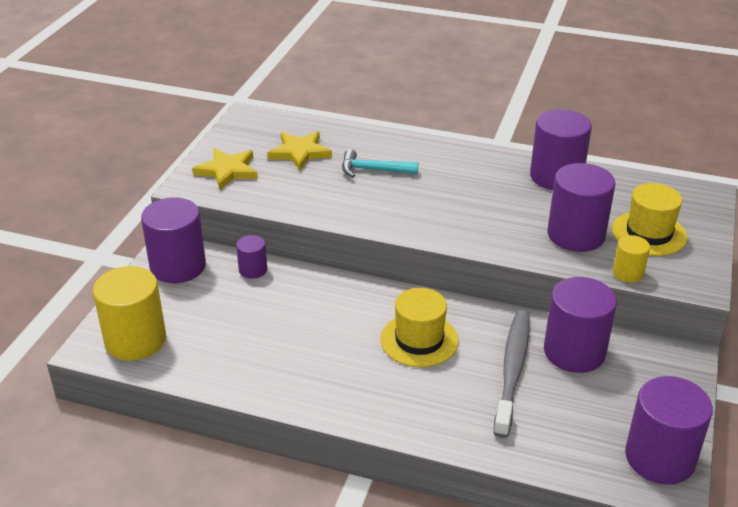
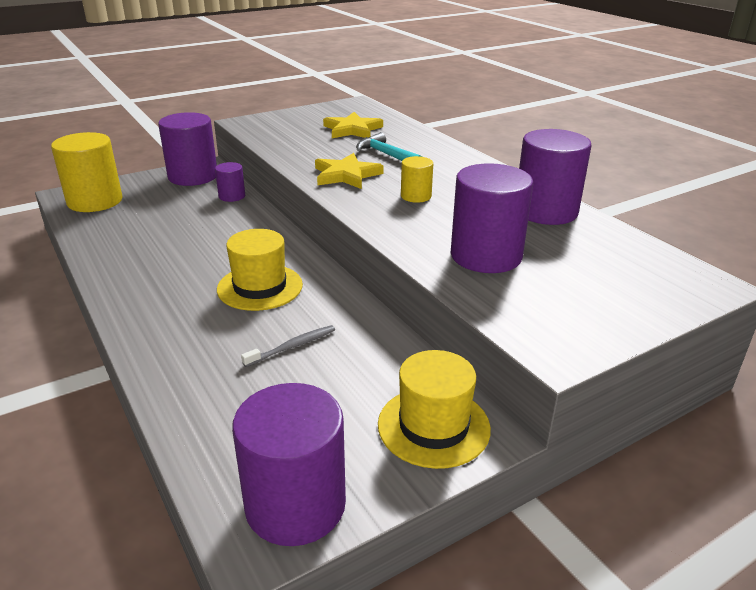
camera: 40 degrees right, 5 degrees down
(227, 171) = (284, 123): yellow star -> yellow star (346, 175)
(512, 370) = (292, 347): grey toothbrush -> grey toothbrush, size x0.49
(574, 352) = (373, 364): purple cylinder -> none
(628, 273) = (487, 305): yellow cylinder -> yellow cylinder (416, 196)
(649, 233) = (572, 286): yellow hat -> yellow hat (433, 426)

